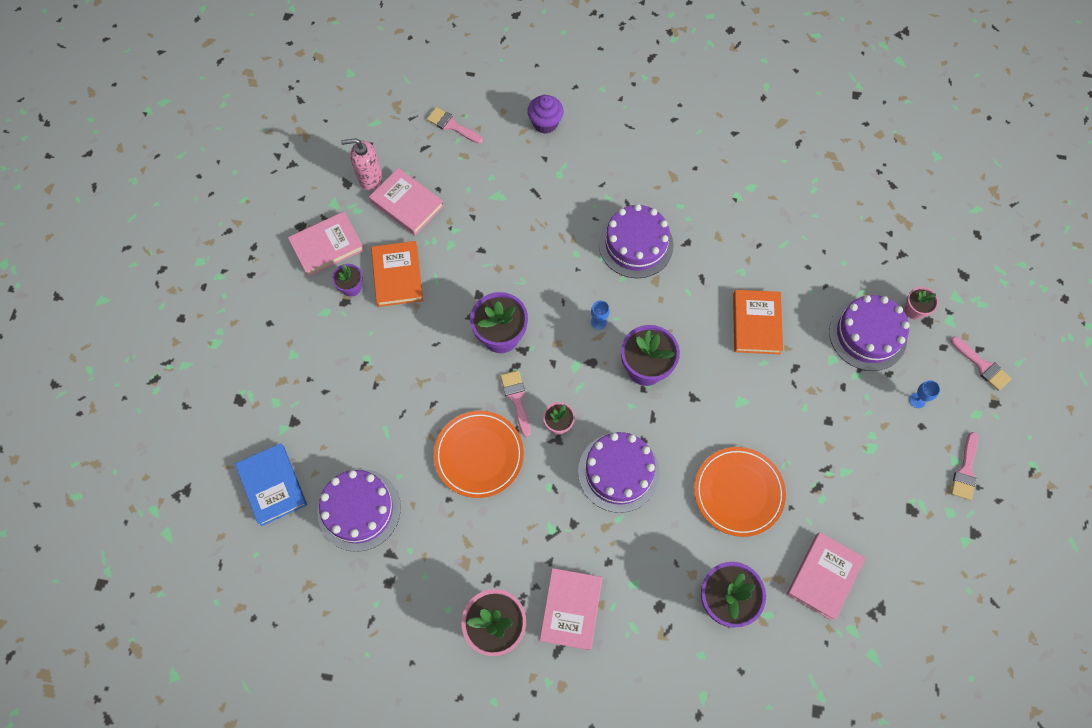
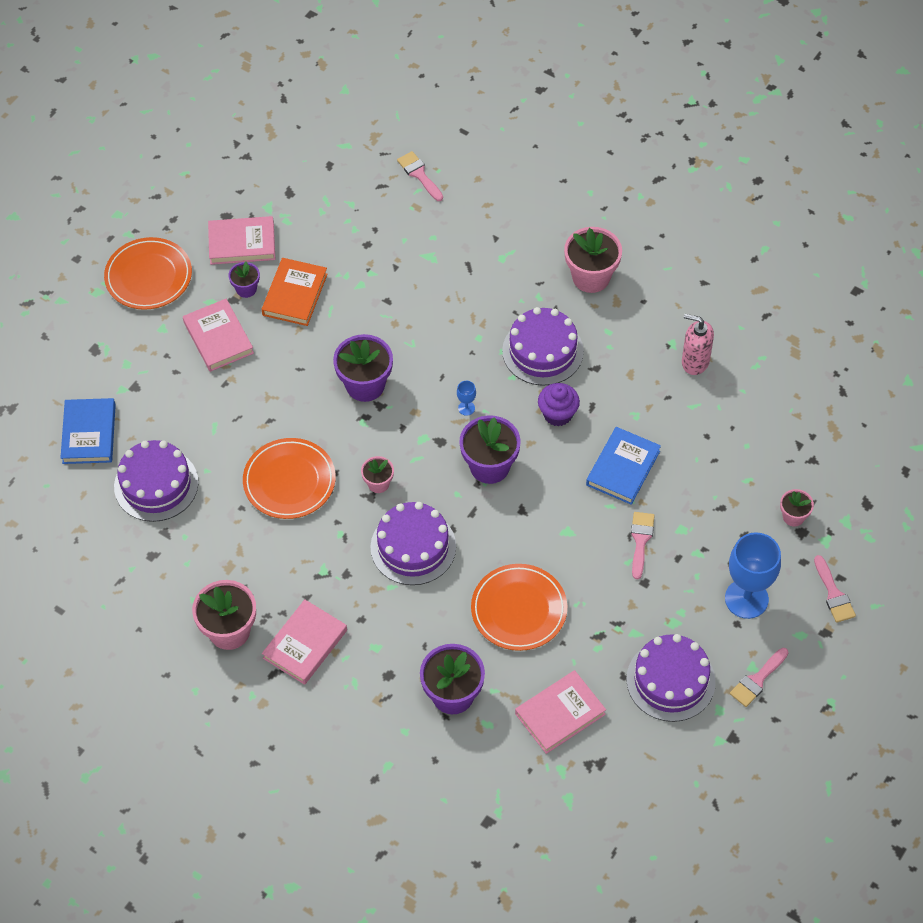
camera: 25 degrees right, 10 degrees down
(256, 310) = (148, 276): none -> orange plate
(370, 178) = (314, 196): pink soap dispenser -> pink soap dispenser (695, 362)
(407, 204) = (337, 232): pink book -> pink book (218, 338)
(516, 398) = (350, 446): pink brush -> pink brush (640, 540)
(545, 123) = (514, 205): purple cupcake -> purple cupcake (558, 414)
(641, 163) = (591, 277): none -> pink flower pot
(756, 323) = (623, 468): orange book -> blue book
(867, 334) = (731, 520): purple cake -> purple cake (670, 680)
(917, 400) = (746, 599): blue goblet -> blue goblet, size x2.44

